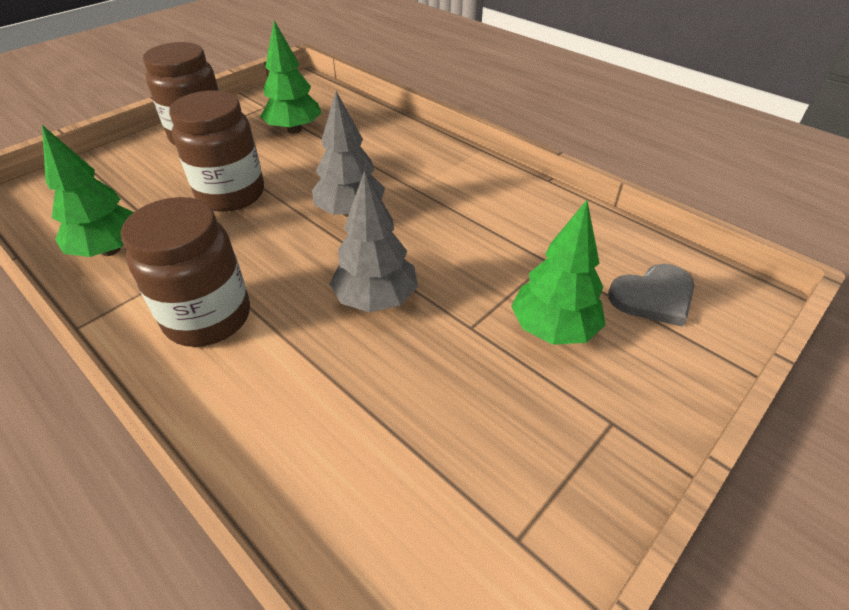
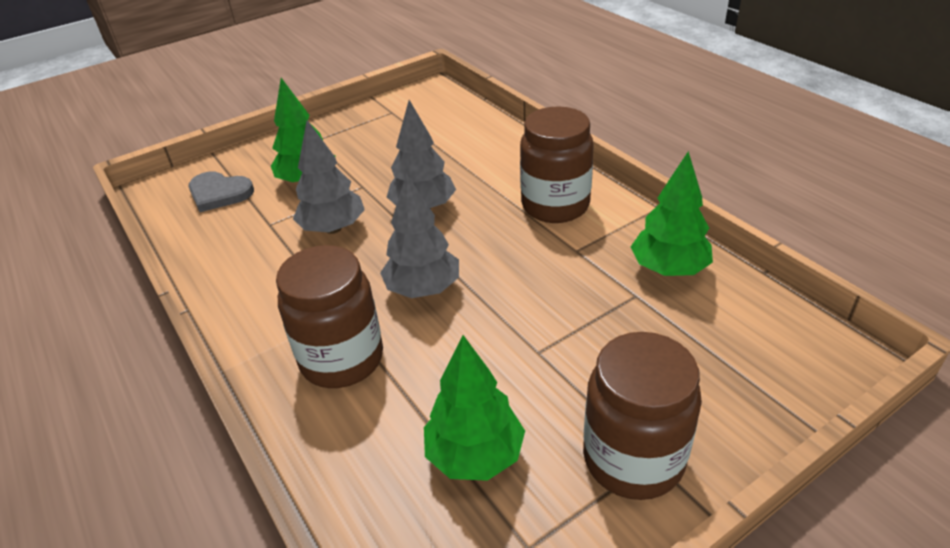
camera: 165 degrees left, 5 degrees down
(231, 194) = (558, 328): brown jar -> brown jar (342, 359)
(471, 262) = (333, 228): none -> grey tree
(653, 297) = (219, 193): grey heart -> grey heart turned 150 degrees counterclockwise

